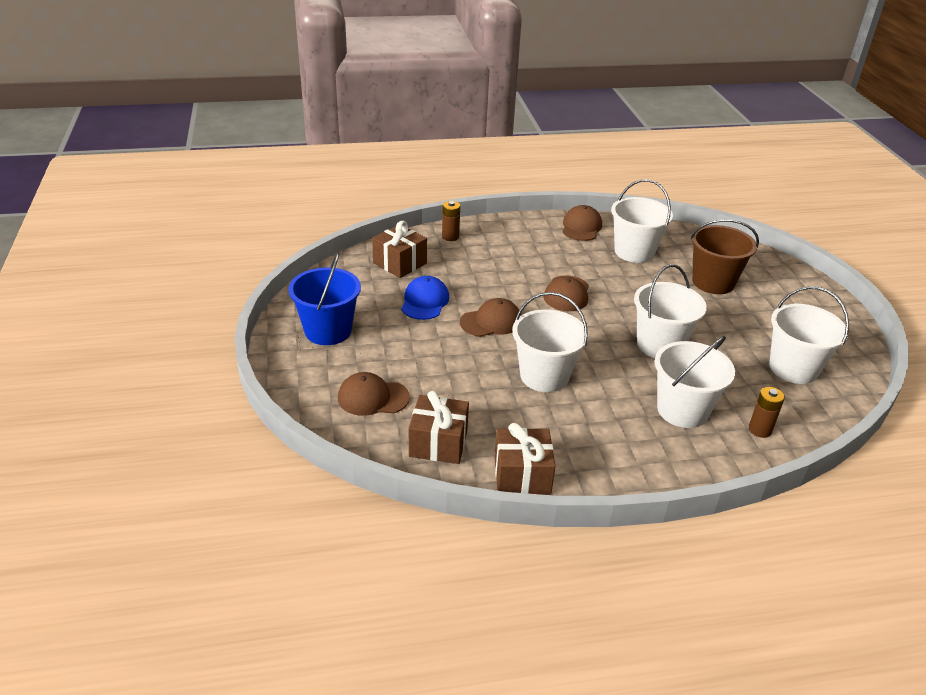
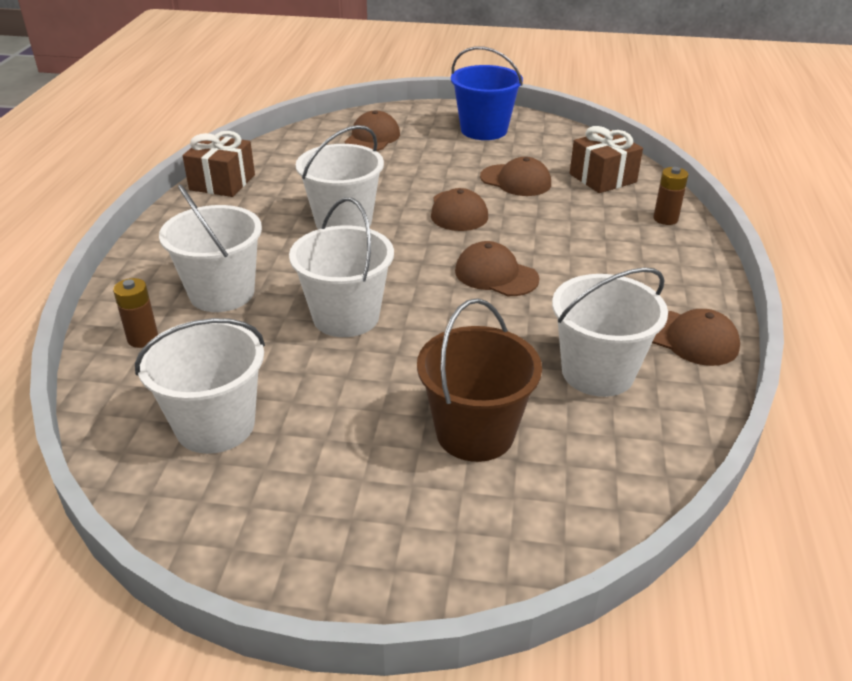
camera: 110 degrees right, 0 degrees up
(425, 301) = (516, 181): blue cap -> brown cap
(438, 443) = (293, 155): brown gift -> none

